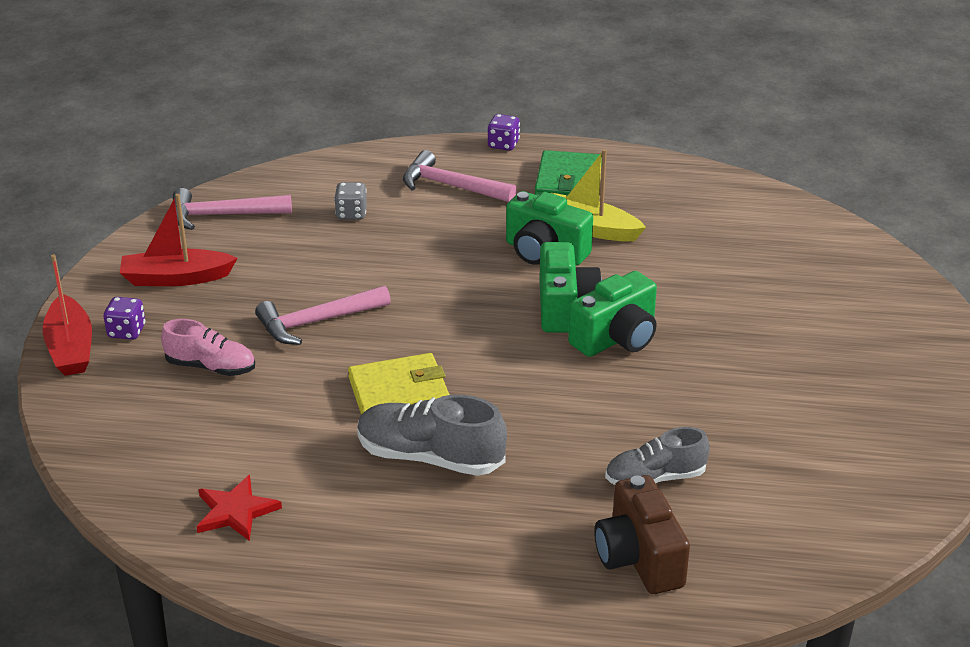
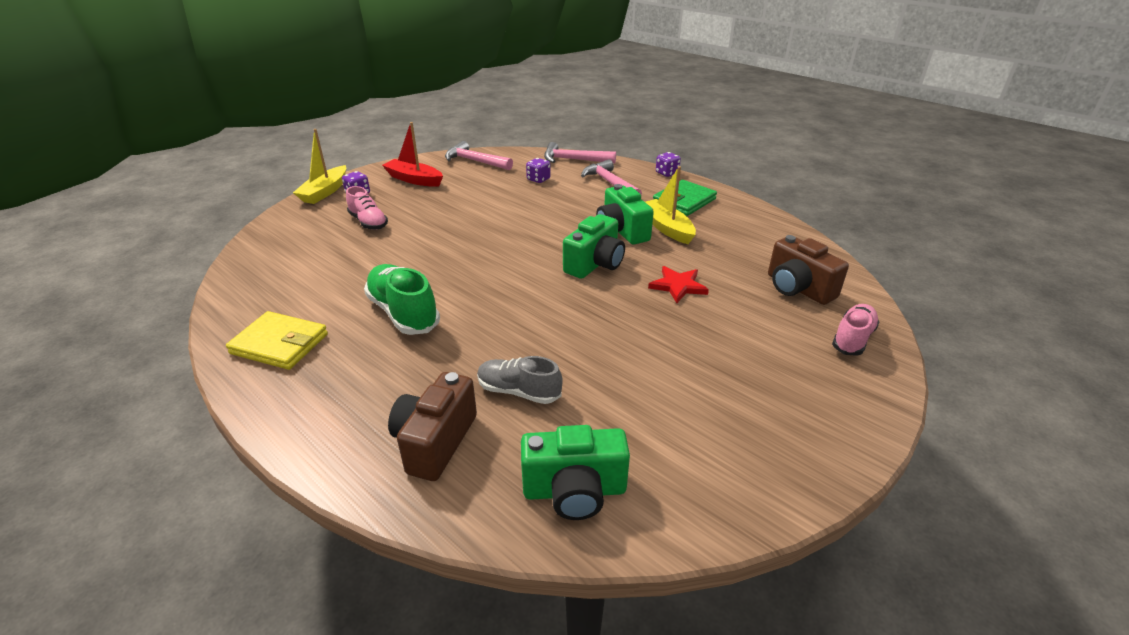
camera: 35 degrees right, 0 degrees up
(70, 348) = (325, 192): red boat -> yellow boat
(235, 511) = (270, 295): red star -> red star (678, 286)
(316, 322) = (448, 221): pink hammer -> pink hammer (573, 160)
(351, 214) = (538, 179): grey dice -> purple dice
(398, 391) = (438, 271): yellow wallet -> yellow wallet (280, 344)
(430, 457) = (403, 313): grey shoe -> green shoe
(616, 338) = (606, 293): green camera -> green camera (574, 491)
(792, 252) = (798, 288): none -> brown camera
(884, 289) = (852, 339): none -> pink shoe

